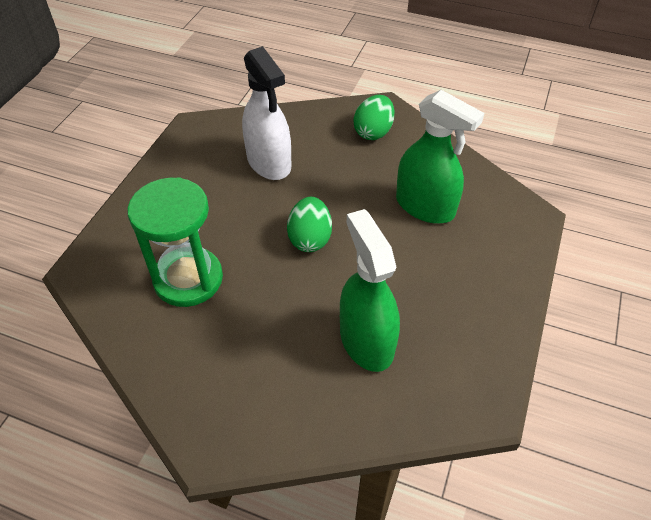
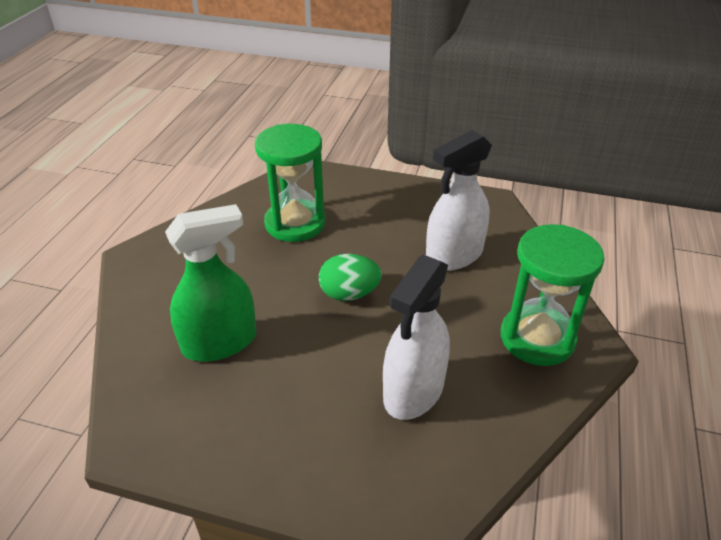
camera: 85 degrees right, 10 degrees down
(373, 132) = (537, 338): green egg -> green hourglass
(425, 207) = (413, 391): green spray bottle -> white spray bottle

